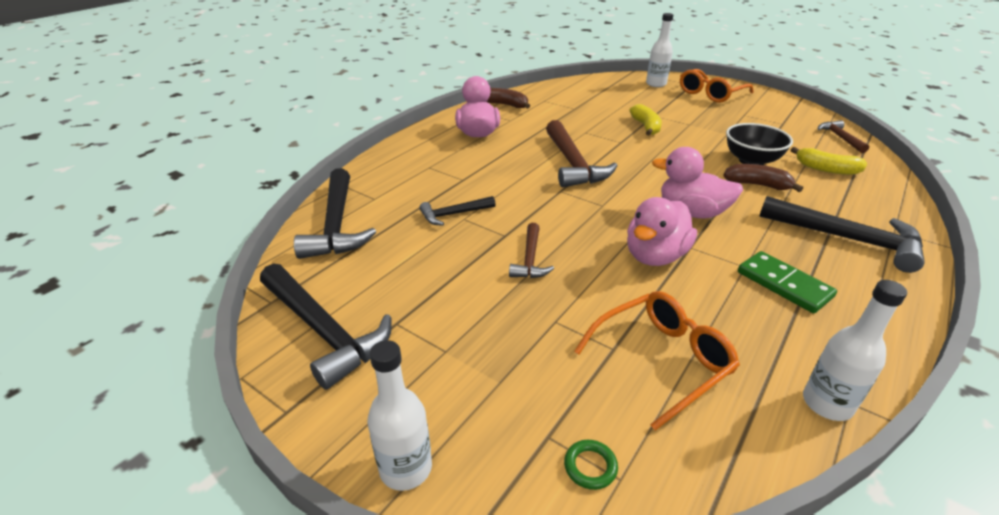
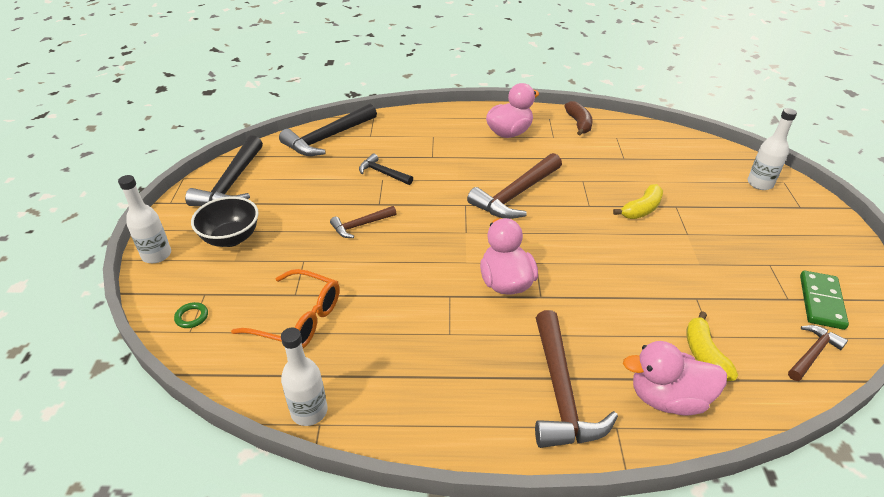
camera: 55 degrees right, 5 degrees up
(655, 256) = (418, 281): pink duck -> pink duck (668, 398)
(710, 93) = (793, 226): orange glasses -> none
(751, 161) = (654, 295): black bowl -> black bowl (231, 238)
(757, 185) = (605, 310): brown banana -> none
(784, 284) = (442, 362): green domino -> green domino (821, 302)
(847, 239) = (561, 392): black hammer -> brown hammer

